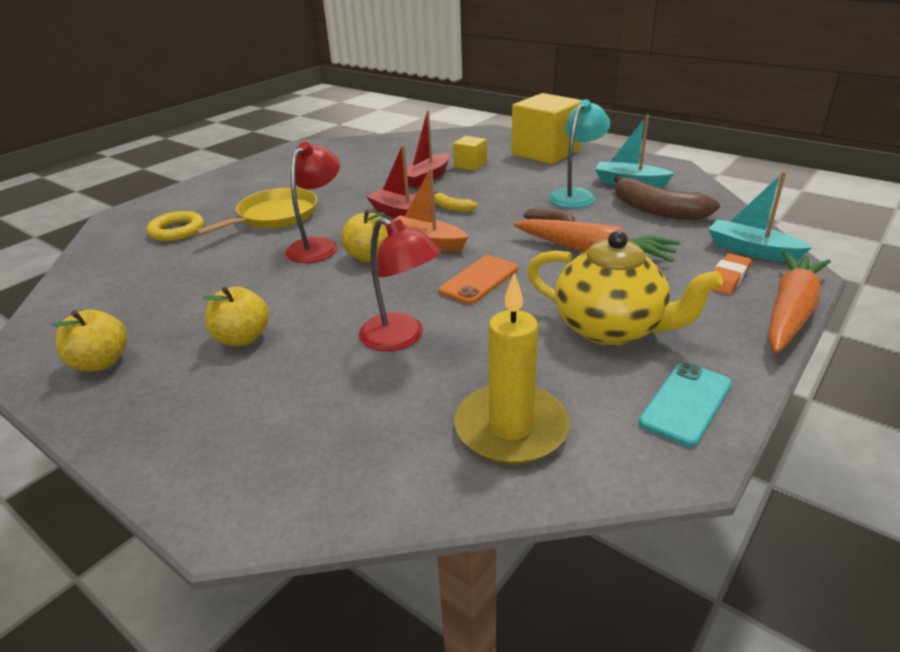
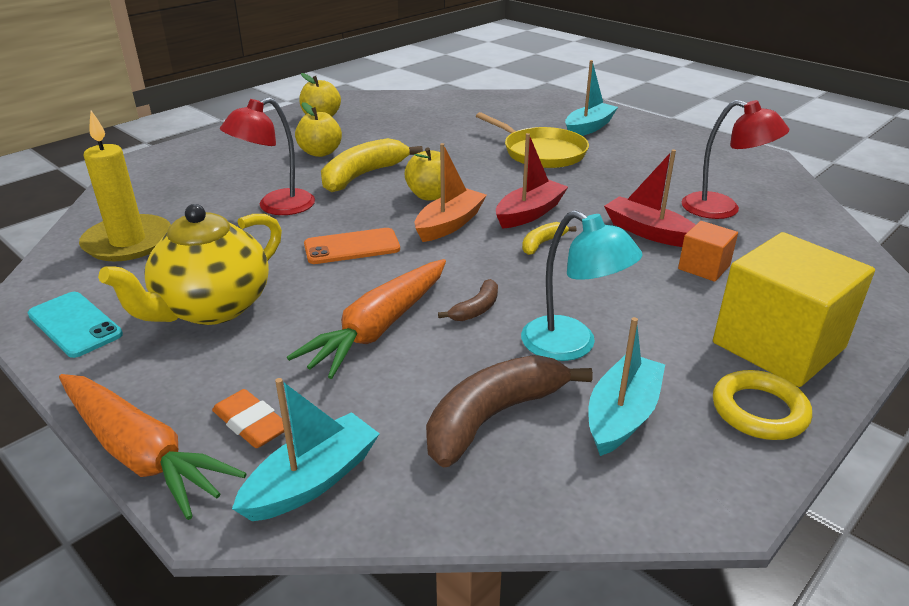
camera: 95 degrees right, 0 degrees up
(177, 230) = (519, 118): yellow ring -> yellow ring (759, 411)
(218, 200) = (588, 128): none -> turquoise boat
(318, 246) = (464, 173): red lamp -> red lamp (722, 209)
(318, 298) = (363, 175): none -> yellow banana
(470, 165) = (704, 267): yellow cube -> orange cube
(479, 280) = (352, 247): orange phone -> orange phone turned 60 degrees counterclockwise

